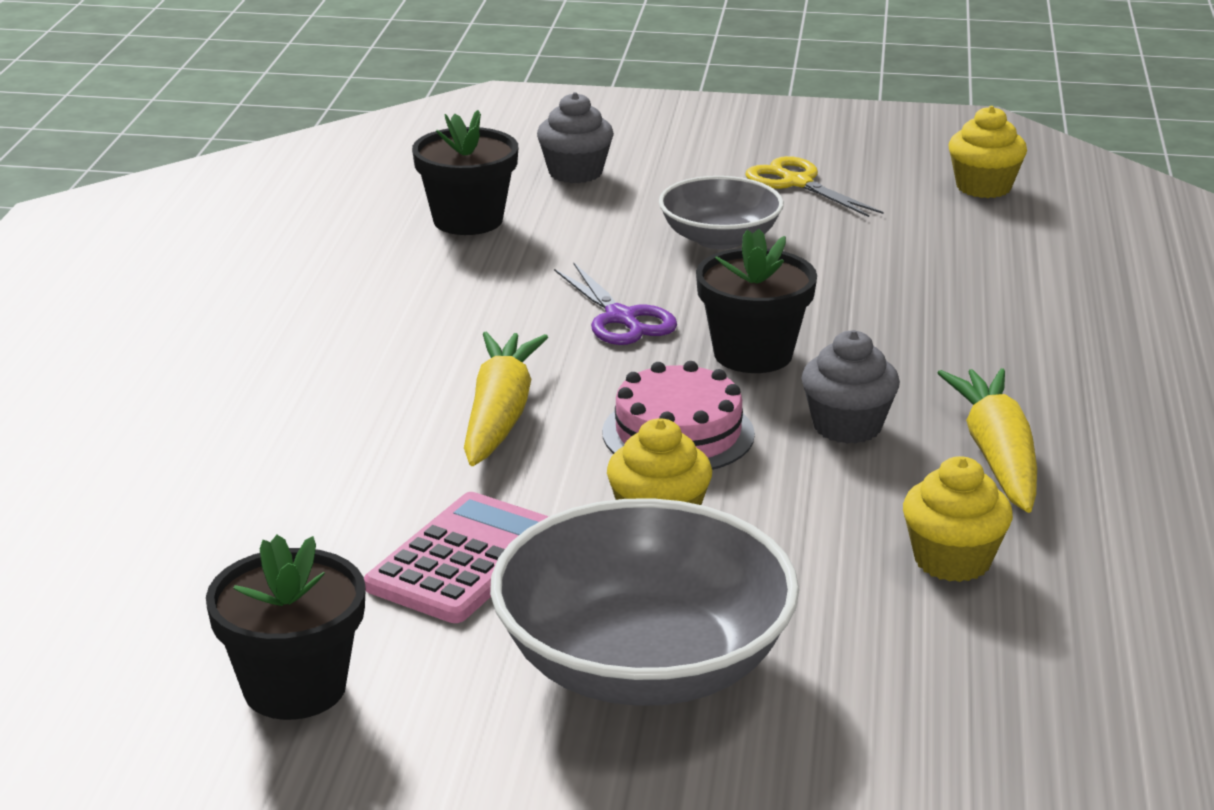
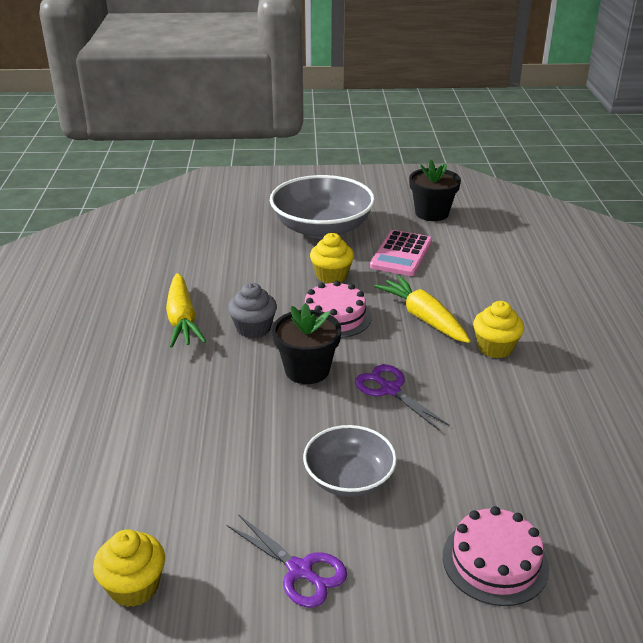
camera: 170 degrees right, 5 degrees up
(468, 220) = (540, 478): black flower pot -> none
(500, 415) = (423, 318): yellow carrot -> yellow carrot turned 150 degrees clockwise
(575, 172) = (495, 561): grey cupcake -> pink cake
(797, 183) = (300, 570): yellow scissors -> purple scissors
(952, 560) = (211, 271): yellow cupcake -> yellow cupcake (495, 348)

